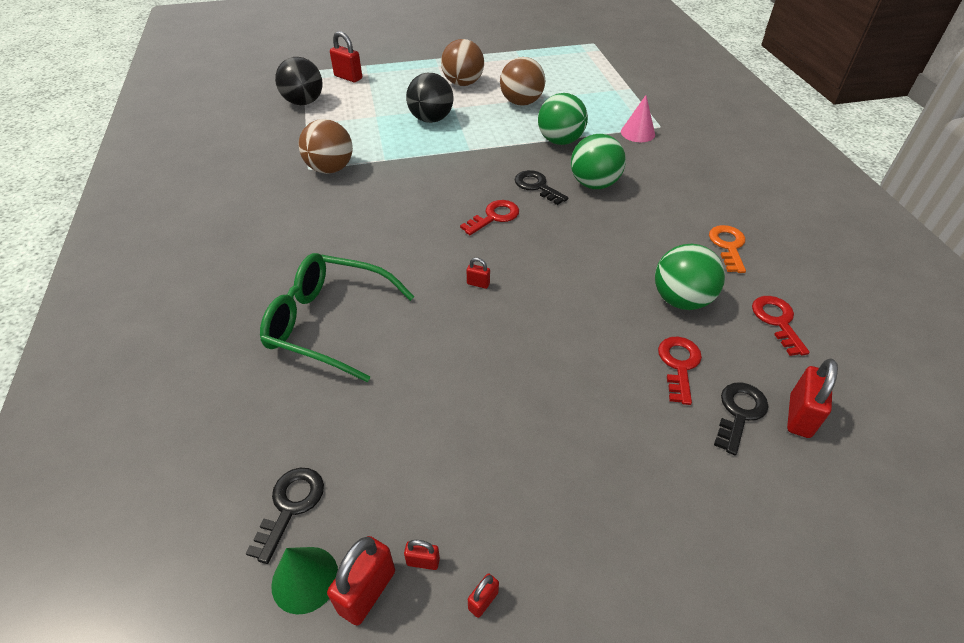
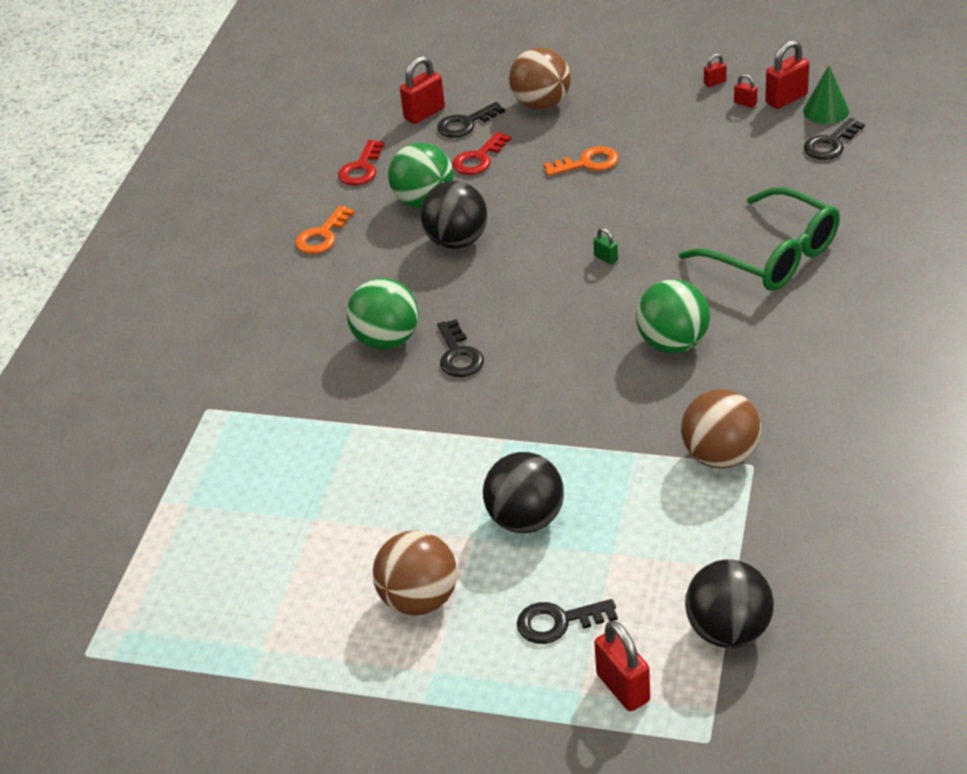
camera: 150 degrees left, 5 degrees down
(390, 89) = (558, 622): none -> black key
(478, 284) = (606, 258): red padlock -> green padlock
(494, 217) = (540, 327): red key -> none
(521, 102) = (358, 518): brown ball -> brown ball (541, 104)
(560, 141) = (367, 420): green ball -> green ball (673, 343)
(563, 390) = (588, 163): none -> orange key
(615, 268) = (457, 241): none -> black ball
(637, 133) = (249, 406): pink cone -> none

